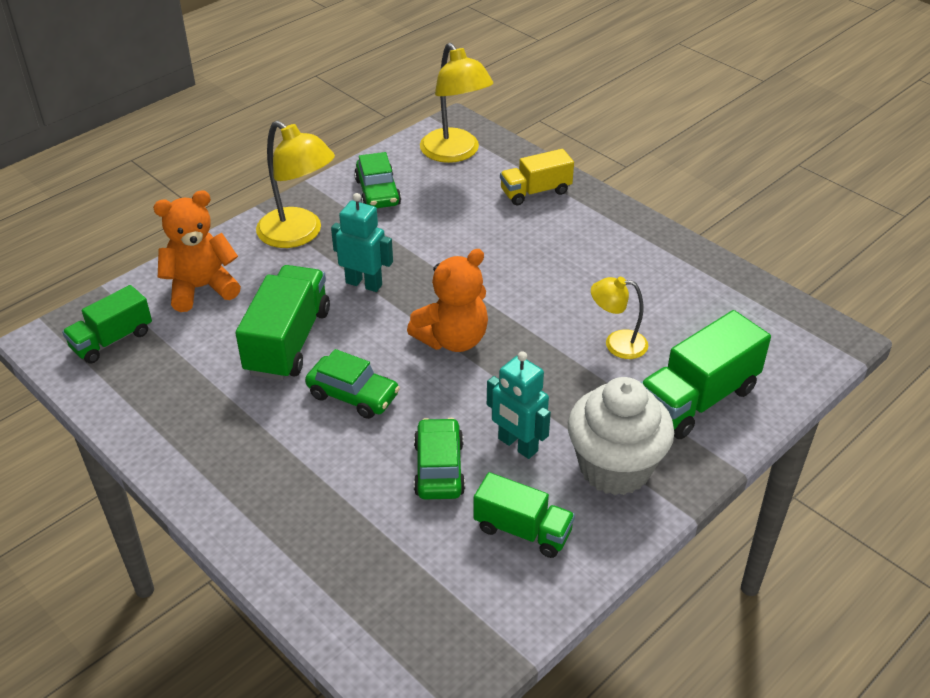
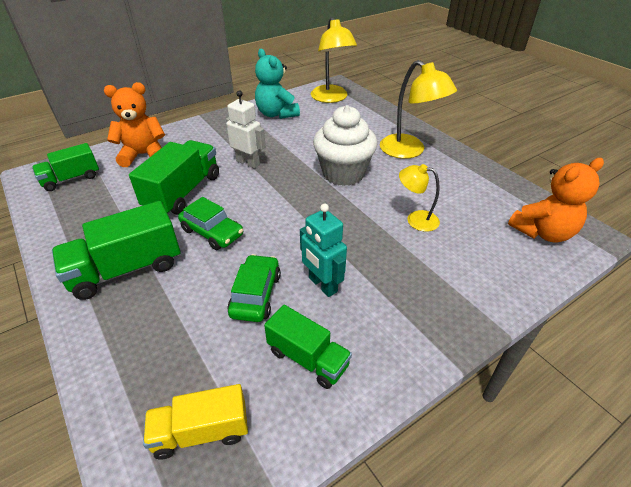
camera: 10 degrees right, 0 degrees up
(299, 235) = (218, 131): yellow lamp -> yellow lamp (409, 151)
(364, 283) = (248, 163): turquoise robot -> white robot
(378, 192) = (276, 114): green car -> turquoise teddy bear
(453, 339) = (296, 203): orange teddy bear -> orange teddy bear (542, 232)
(535, 192) = (377, 122): yellow truck -> yellow truck (201, 431)
(614, 468) = (397, 314): white cupcake -> white cupcake (343, 173)
(697, 399) = (474, 268): green truck -> green truck (126, 269)

